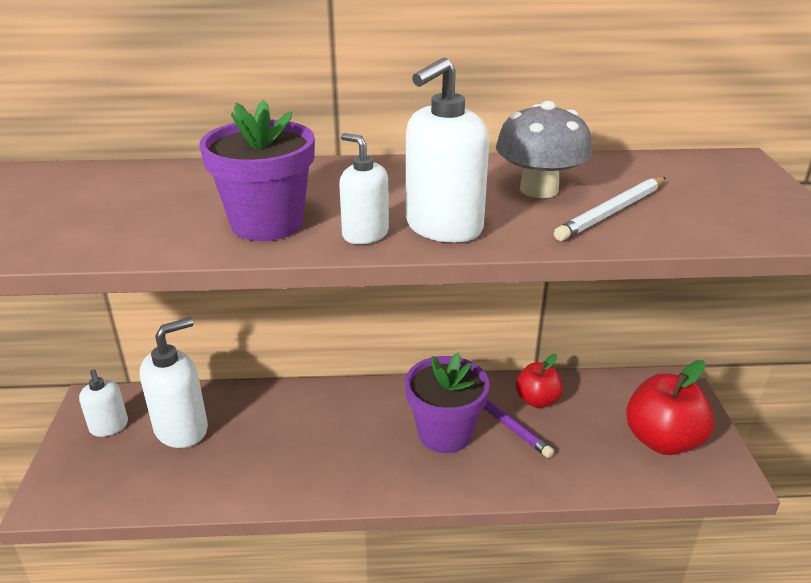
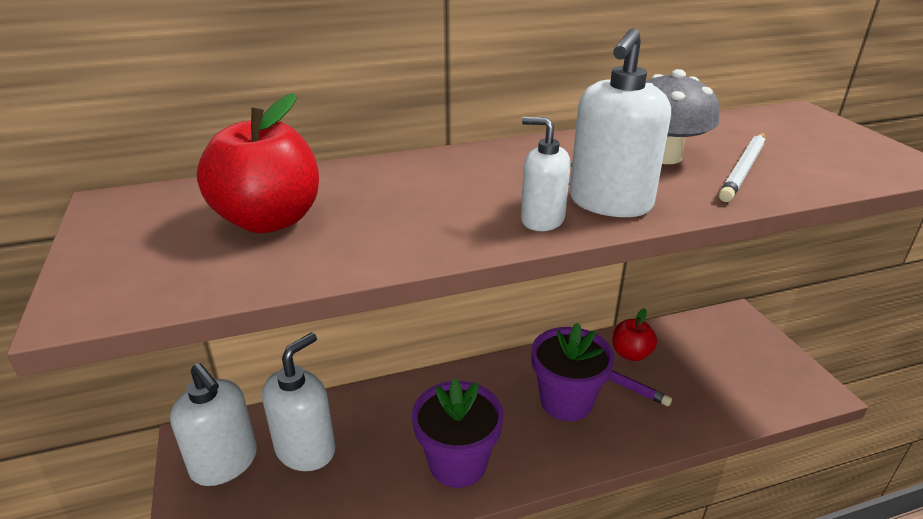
camera: 15 degrees left, 0 degrees up
(109, 427) = (225, 463): white soap dispenser -> white soap dispenser, size x1.67
(267, 224) = (434, 222): purple flower pot -> purple flower pot (457, 463)
(662, 440) = (751, 370): red apple -> red apple (269, 220)

